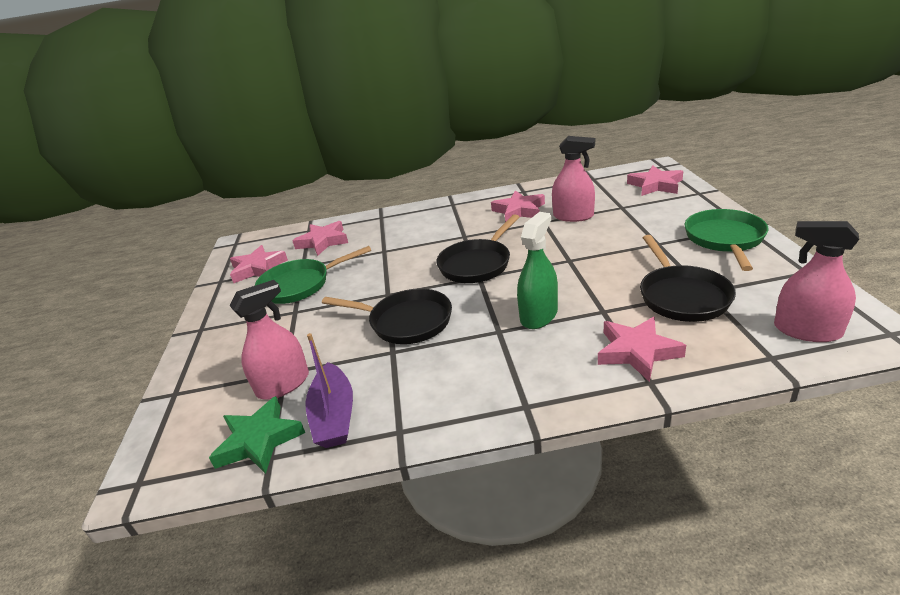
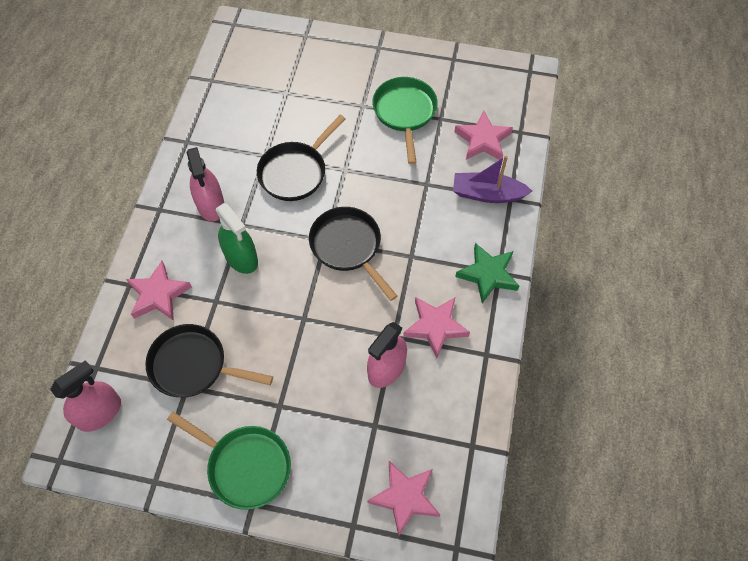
camera: 105 degrees right, 30 degrees up
(258, 268) = (460, 86): pink star -> none
(259, 440) = (228, 76): green star -> green star (488, 275)
(283, 384) = (273, 91): pink spray bottle -> pink spray bottle (211, 205)
(334, 416) = (223, 113): purple boat -> purple boat (487, 194)

